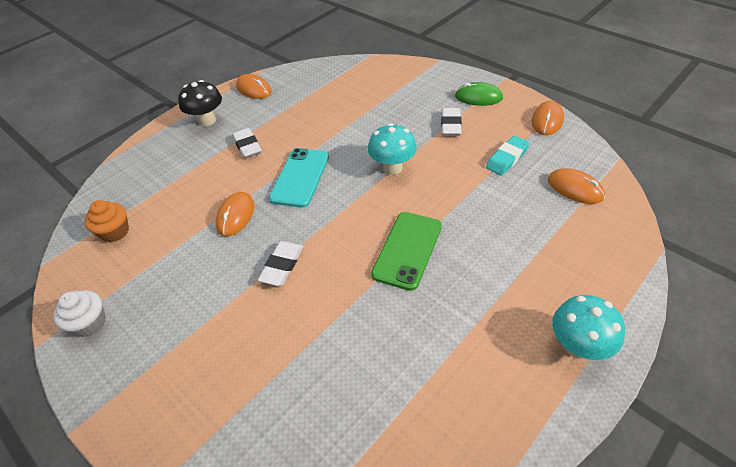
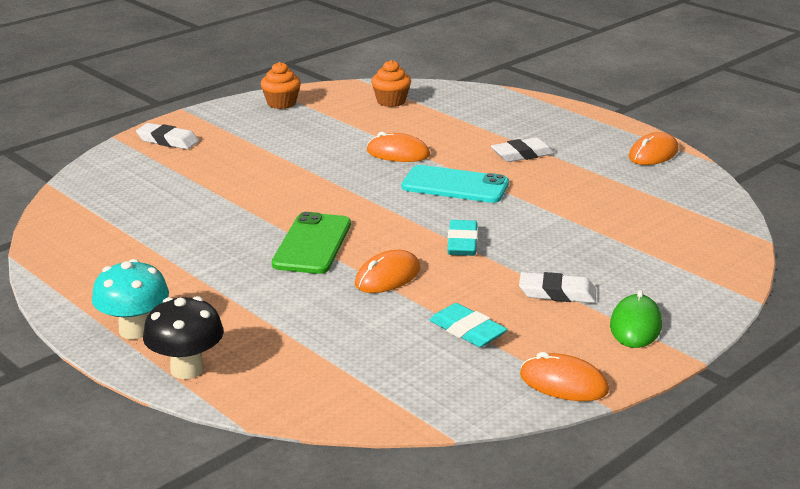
camera: 90 degrees right, 20 degrees down
(89, 323) = (281, 103): white cupcake -> orange cupcake
(207, 120) = (578, 130): black mushroom -> black mushroom (187, 369)
(282, 266) = (315, 178): white eraser -> white eraser (168, 141)
(392, 168) = (462, 243): turquoise mushroom -> turquoise eraser
(407, 250) = (312, 244): green phone -> green phone turned 75 degrees clockwise
(575, 188) = (387, 378): orange mouse -> orange mouse (387, 276)

